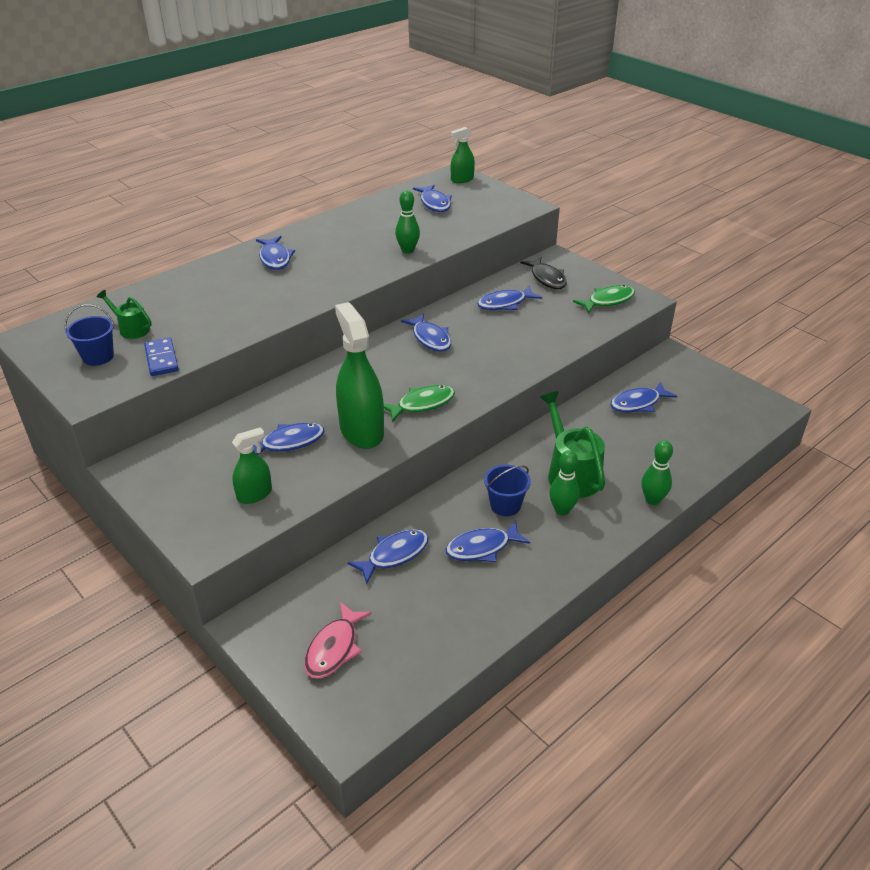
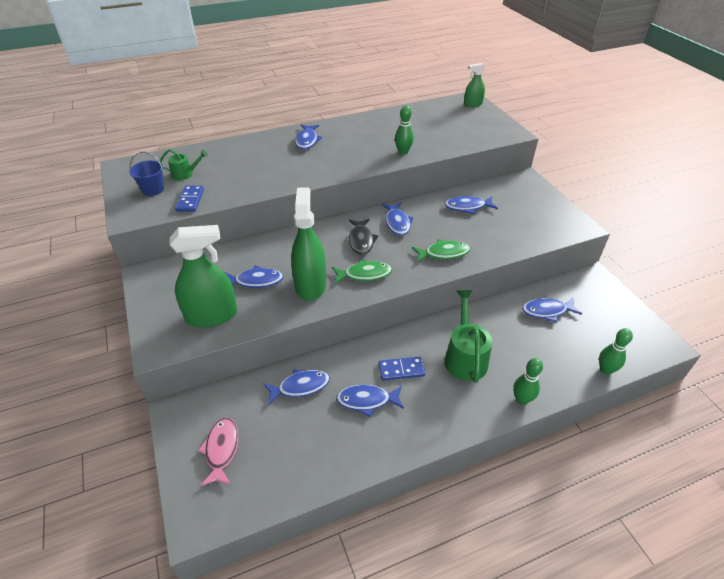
camera: 20 degrees right, 5 degrees up
(131, 329) = (185, 174): green watering can -> green watering can turned 120 degrees clockwise
(254, 494) = (212, 315): green spray bottle -> green spray bottle, size x1.87
(334, 648) = (221, 450): pink fish -> pink fish turned 135 degrees clockwise
(434, 203) = (442, 119): blue fish -> none
(505, 505) = (401, 370): blue bucket -> blue domino
(547, 278) = (510, 193): black fish -> black fish (361, 240)
(562, 510) = (443, 387): green bowling pin -> green bowling pin (605, 370)
(608, 301) = (551, 222): green fish -> green fish (443, 253)

